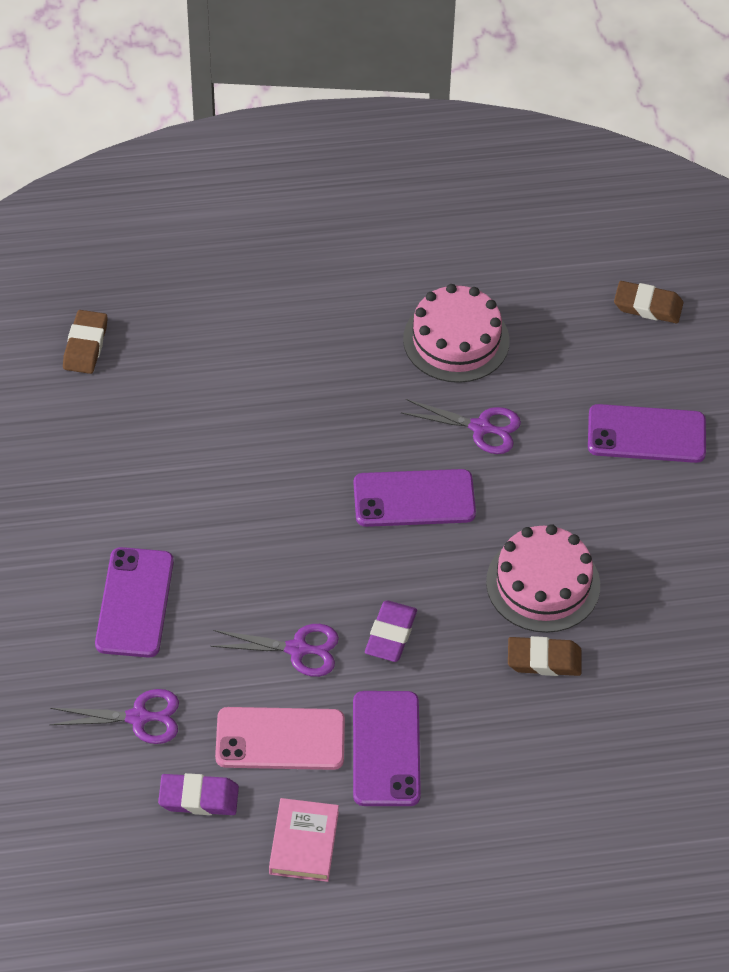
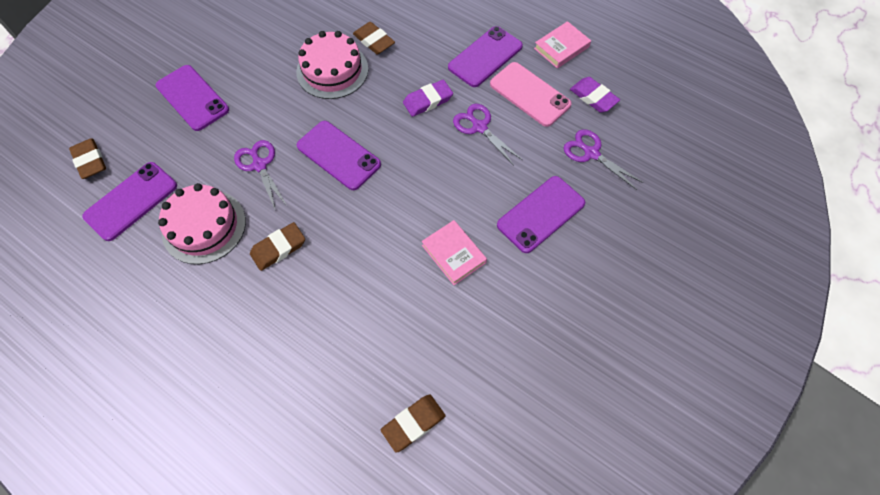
camera: 135 degrees left, 10 degrees up
(187, 496) = (453, 254): none -> pink book
(362, 376) = (278, 248): none -> brown eraser
(554, 307) = (131, 201): none -> purple phone

